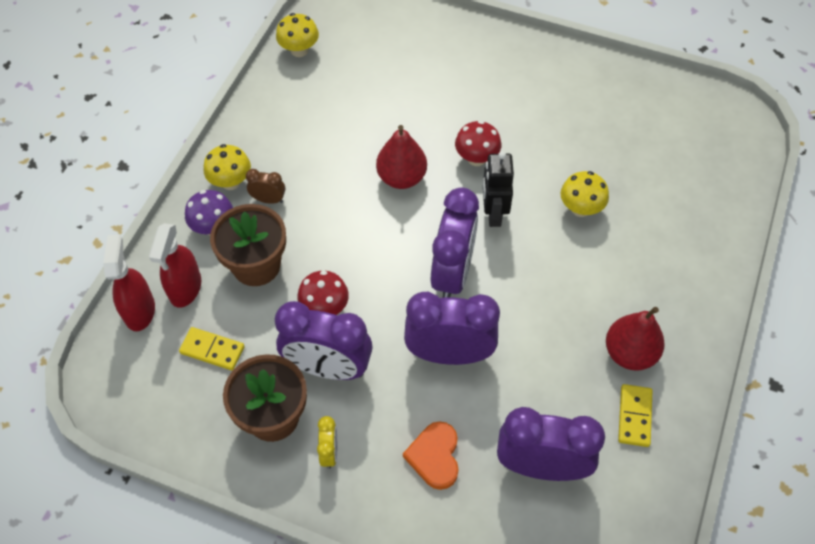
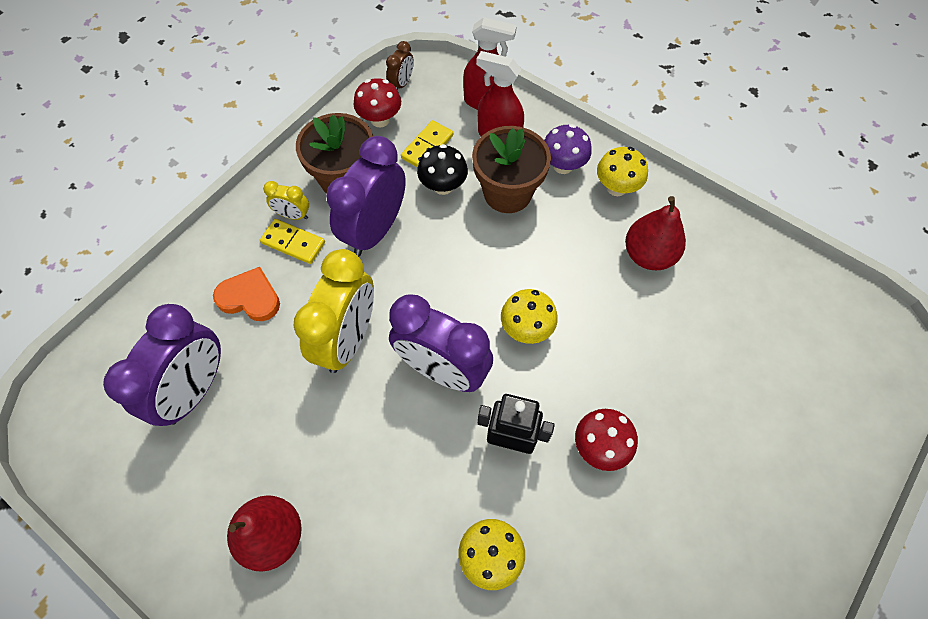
camera: 105 degrees right, 5 degrees up
(260, 322) = (443, 186): none -> black mushroom
(268, 200) = (586, 216): brown clock -> brown clock (402, 84)
(299, 50) = (807, 284): yellow mushroom -> yellow mushroom (526, 328)
(325, 308) = (440, 240): red mushroom -> red mushroom (380, 119)
(401, 178) = (587, 351): red pear -> red pear (648, 255)
(449, 354) = (348, 339): purple clock -> yellow clock
(634, 416) = (200, 508): yellow domino -> yellow domino (293, 243)

